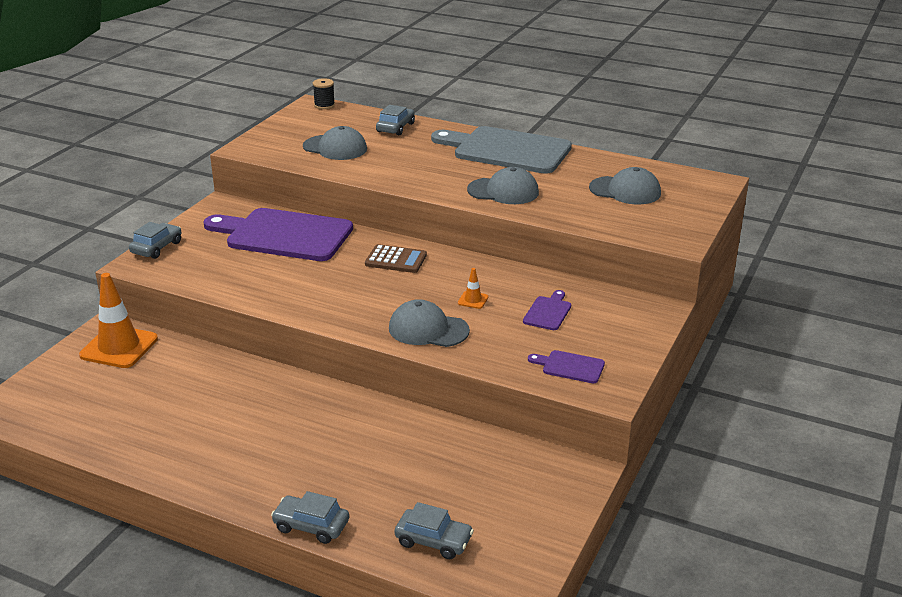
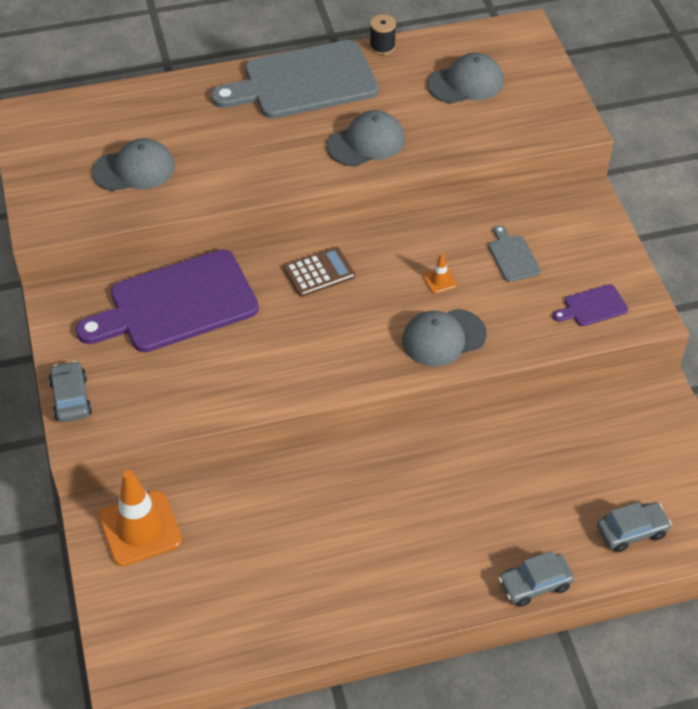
camera: 40 degrees left, 20 degrees up
(324, 105) = (37, 109): black spool -> black spool (382, 47)
(395, 127) = (157, 105): grey car -> none
(548, 312) = (513, 256): purple cutting board -> grey cutting board

